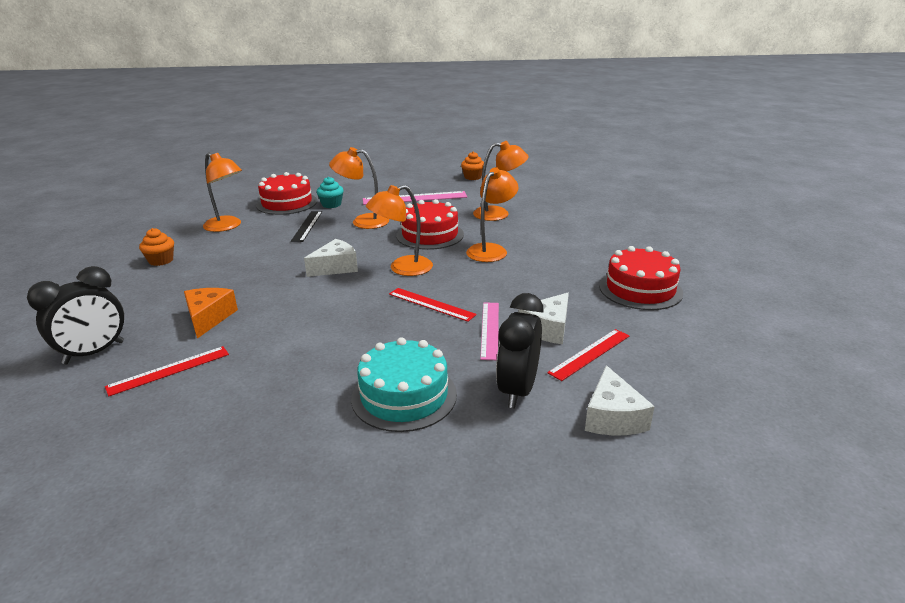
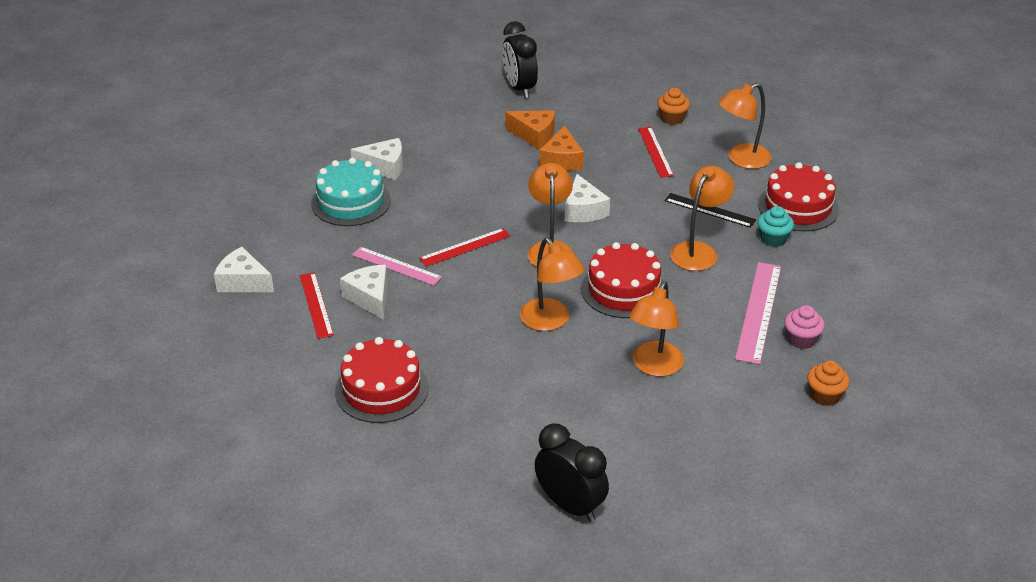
camera: 115 degrees right, 10 degrees up
(169, 370) = (469, 115): red ruler -> red ruler (655, 152)
(255, 293) = (562, 160): none -> orange cheese
(315, 396) = (384, 167): none -> white cheese
(431, 186) = (801, 339): none -> pink cupcake
(517, 390) = (309, 251): black clock -> black clock (570, 505)

